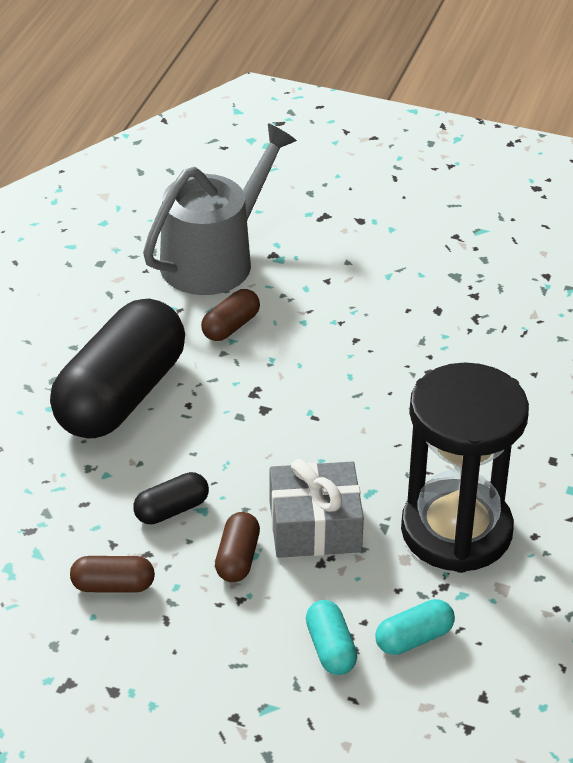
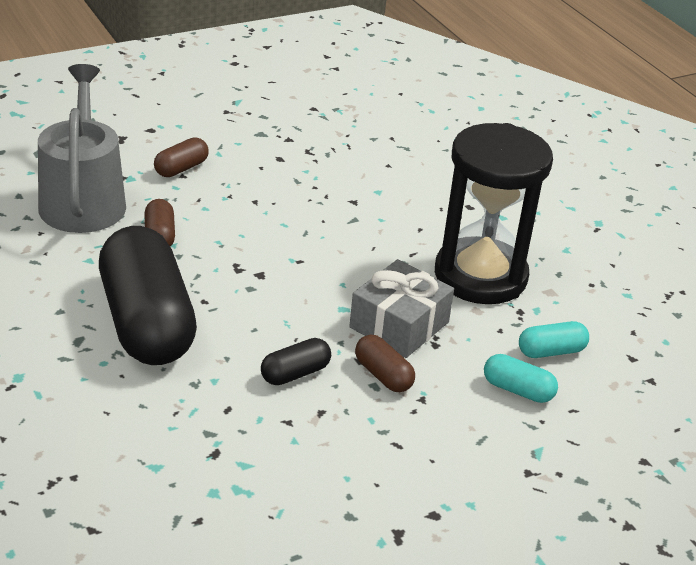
camera: 50 degrees left, 5 degrees down
(113, 586) = (330, 448): brown capsule -> brown capsule (181, 168)
(171, 510) = (295, 373): black capsule -> black capsule turned 45 degrees clockwise
(414, 638) = (551, 351): turquoise capsule -> turquoise capsule turned 60 degrees clockwise

